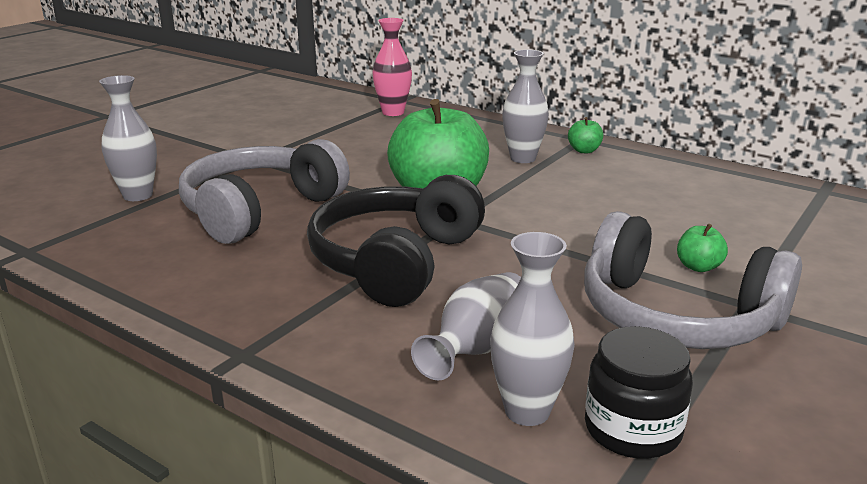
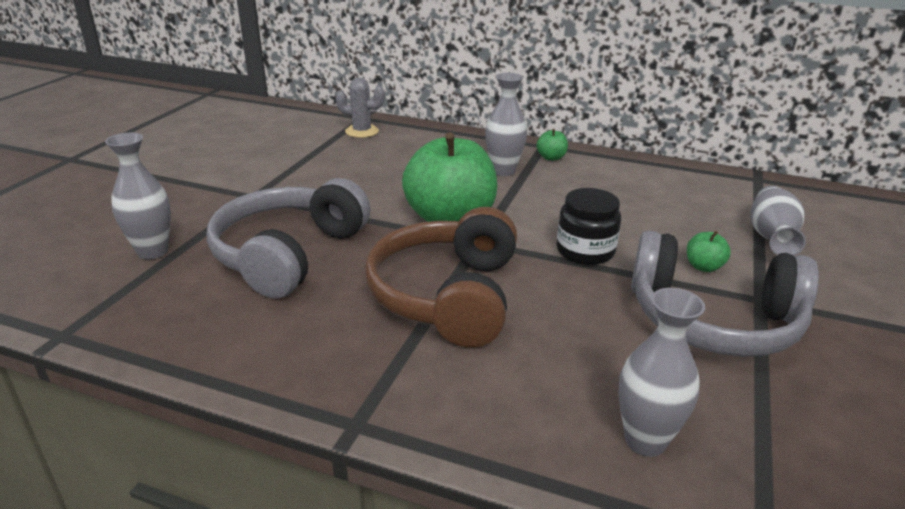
camera: 15 degrees left, 5 degrees up
(393, 112) = (362, 131): pink vase -> grey cactus
(396, 261) = (448, 296): black headphones -> brown headphones
(478, 348) = (568, 379): grey vase -> grey vase (771, 237)
(632, 429) = (739, 443): black jar -> black jar (585, 251)

